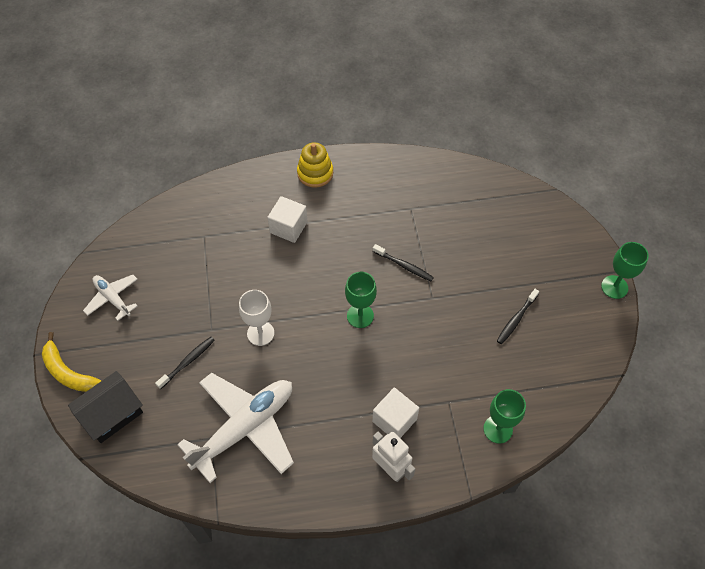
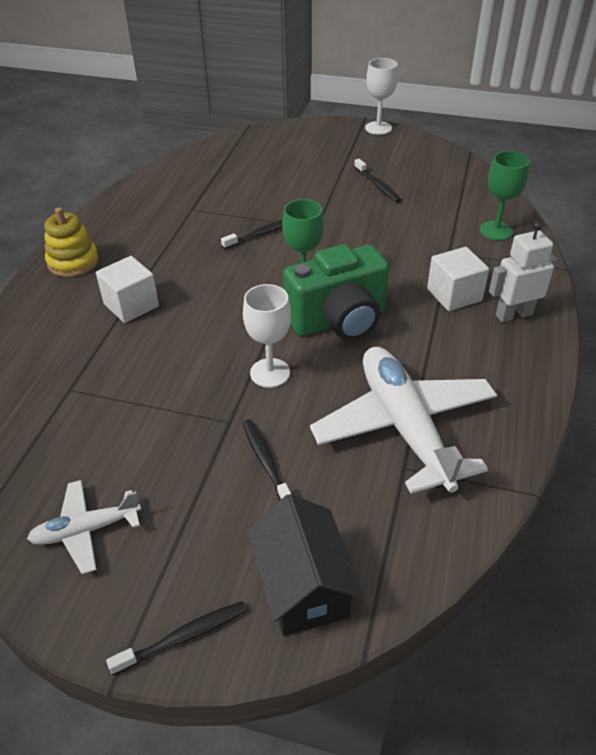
camera: 65 degrees left, 15 degrees down
(68, 372) = (183, 637): yellow banana -> black toothbrush
(329, 354) = (339, 320): none -> green camera
(614, 287) = (378, 128): green goblet -> white goblet

